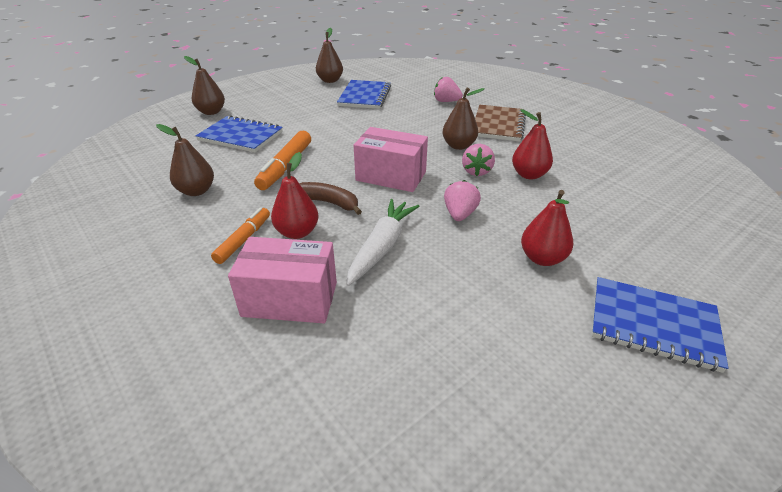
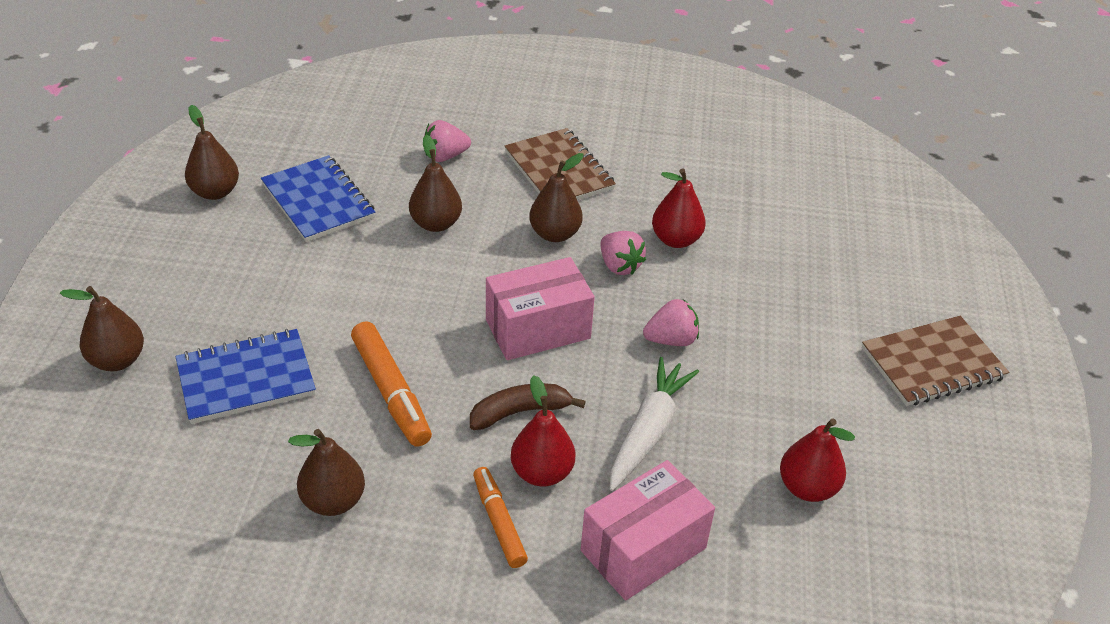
camera: 45 degrees left, 5 degrees up
(382, 247) = (648, 431): white carrot -> white carrot turned 45 degrees clockwise
(404, 121) = (436, 224): none -> brown pear
(459, 214) = (671, 340): pink strawberry -> pink strawberry turned 105 degrees clockwise
(542, 258) = (796, 348): red pear -> red pear (807, 488)
(653, 325) = (932, 364): blue notebook -> brown notebook

